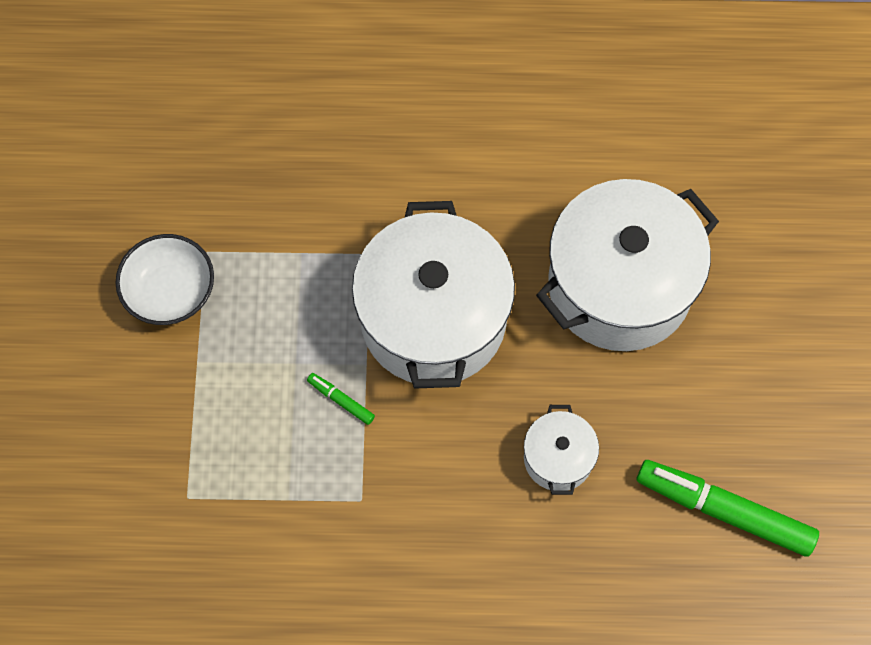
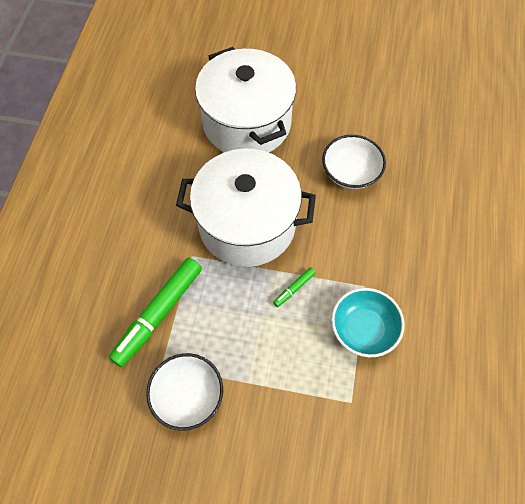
camera: 80 degrees left, 5 degrees down
(293, 504) = (363, 329): none -> turquoise bowl
(558, 458) = (350, 172): white pot -> white bowl
(724, 510) = (391, 100): green marker -> green marker (158, 314)

